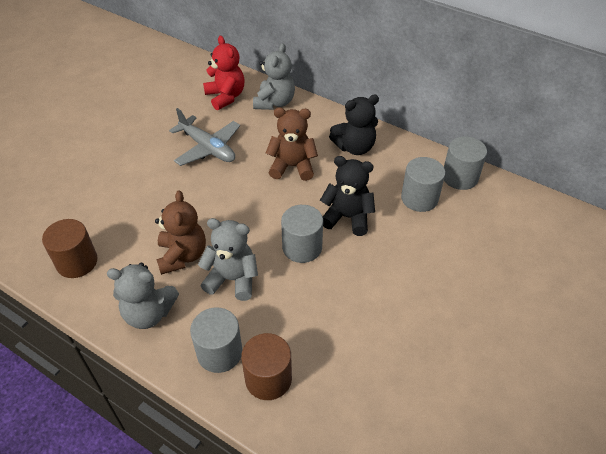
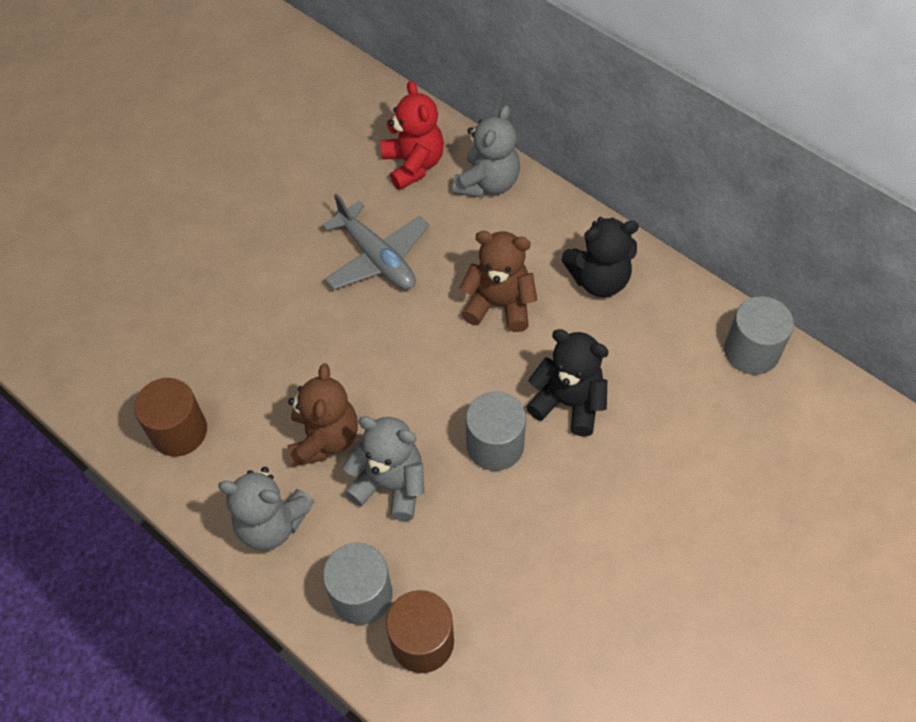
camera: 10 degrees right, 10 degrees up
(419, 198) = (682, 382): grey cylinder -> none

